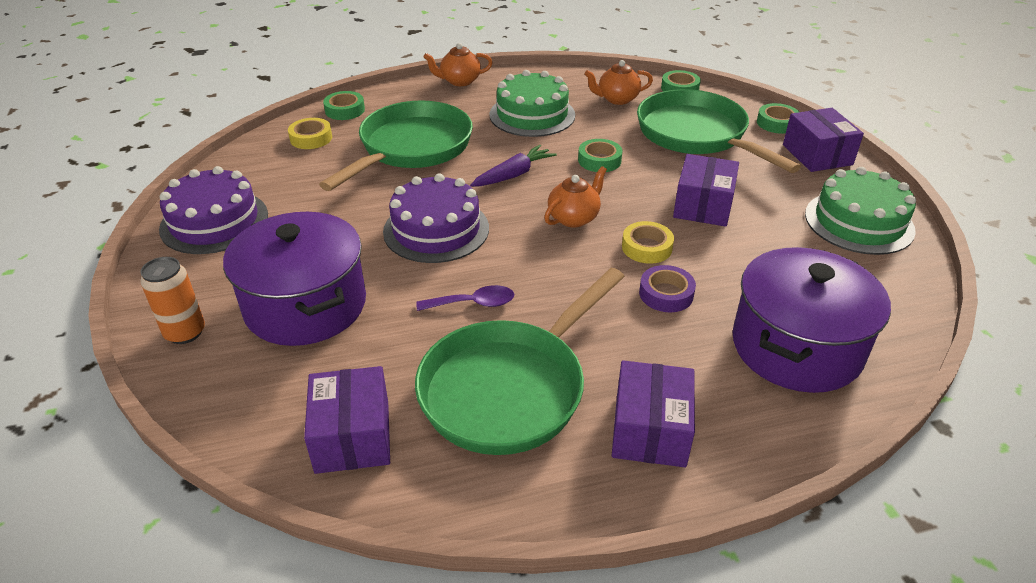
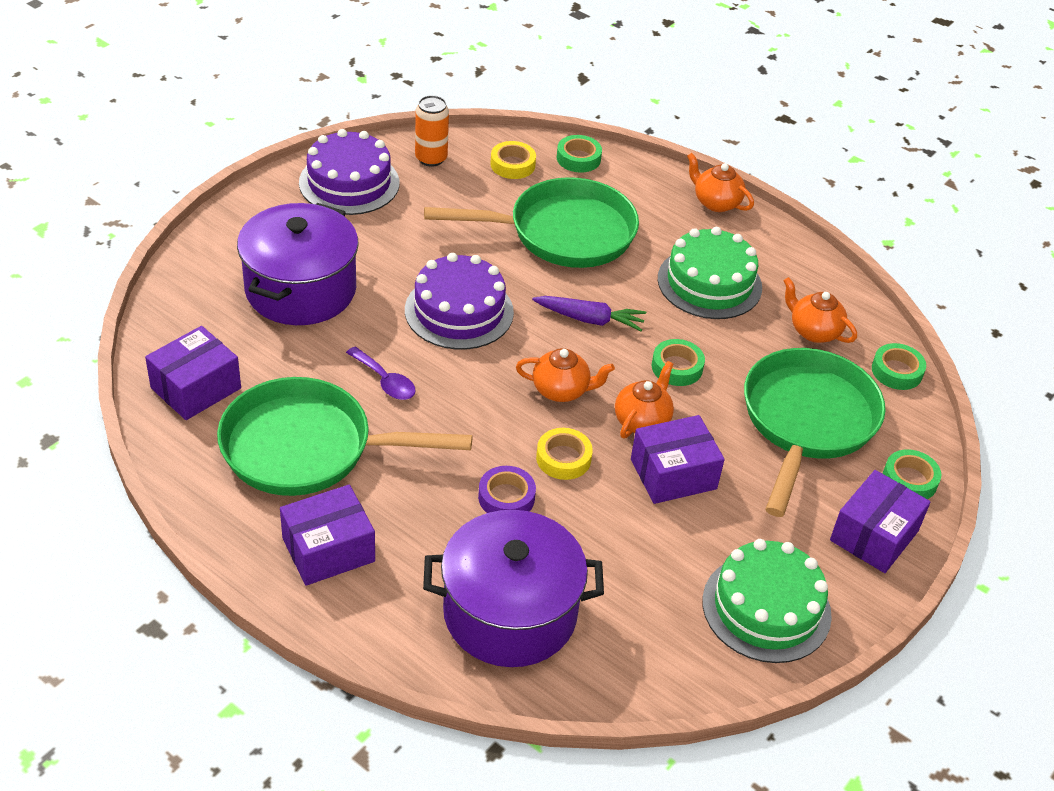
camera: 50 degrees right, 5 degrees up
(185, 332) = (221, 247): orange can -> orange can (431, 158)
(639, 196) = (642, 421): none -> orange teapot

